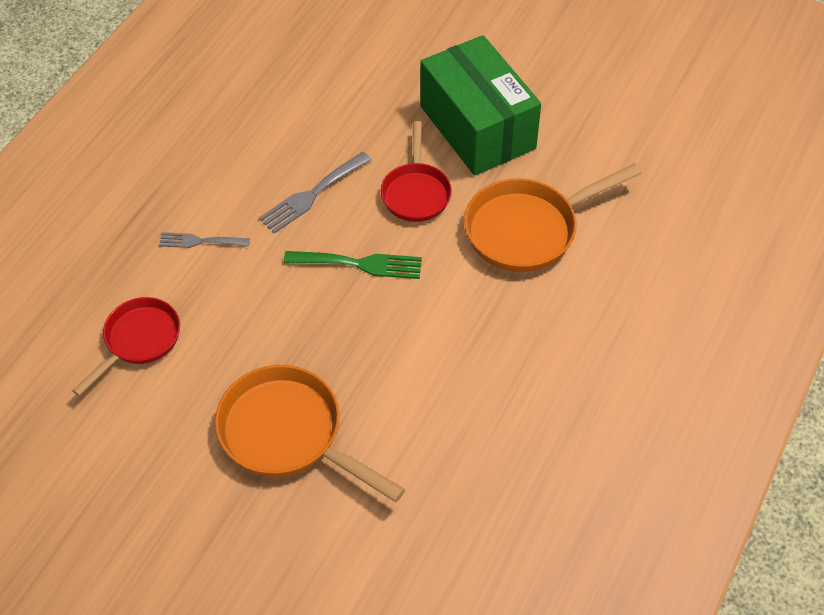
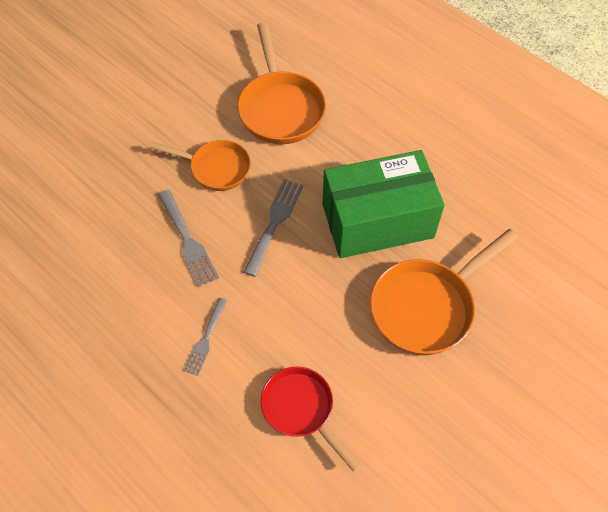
camera: 75 degrees left, 5 degrees up
(360, 264) = (275, 222): green fork -> grey fork
(416, 192) = (216, 168): red pan -> orange pan
(477, 127) = (166, 113): green box -> green box (377, 220)

